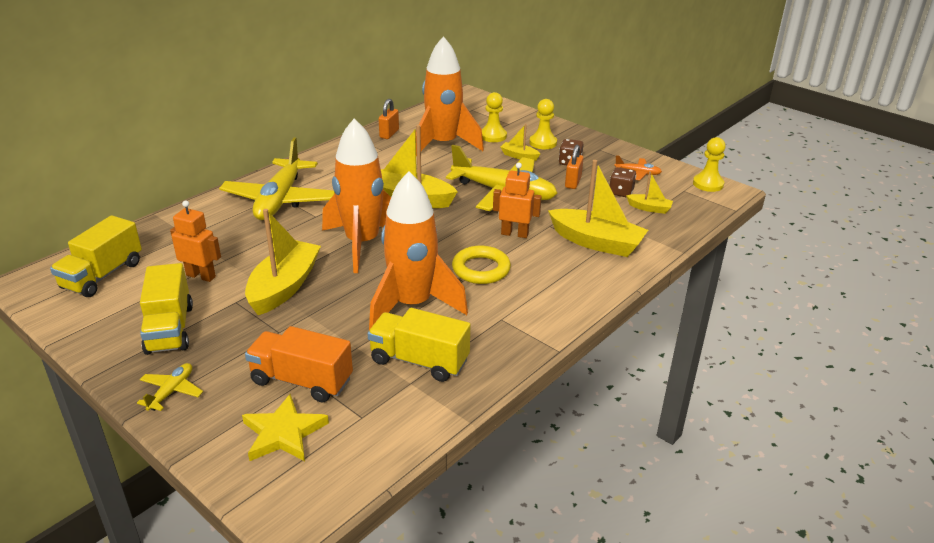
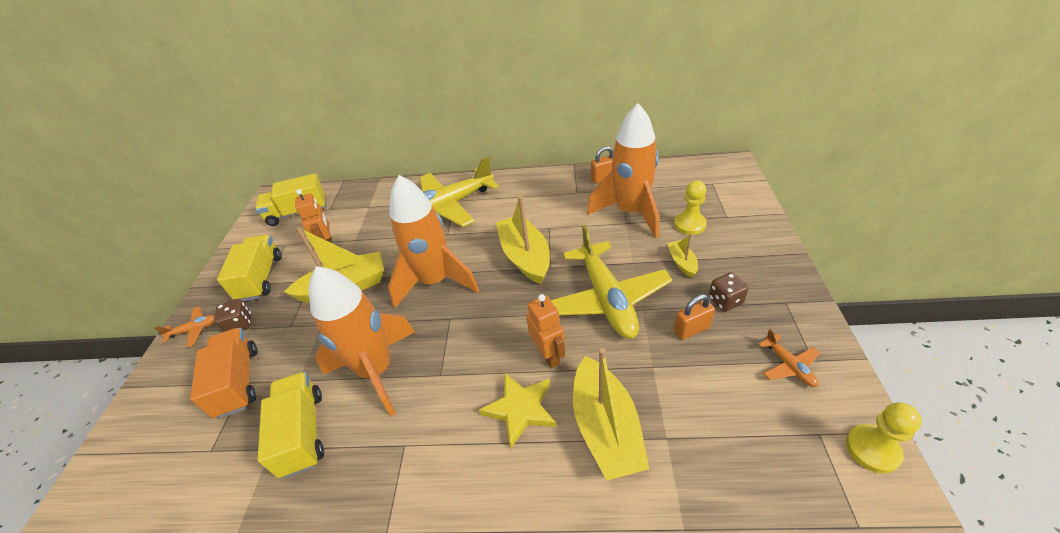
camera: 55 degrees right, 10 degrees up
(170, 329) = (261, 278): yellow truck -> yellow truck turned 135 degrees clockwise
(171, 391) = (195, 329): yellow plane -> orange plane
(283, 433) = (172, 419): yellow star -> yellow star (520, 409)
(481, 269) = (468, 374): yellow ring -> none
(543, 143) = (729, 259): yellow pawn -> none
(621, 192) = (728, 379): brown dice -> brown dice (240, 324)
(649, 208) = (732, 427): yellow boat -> none

